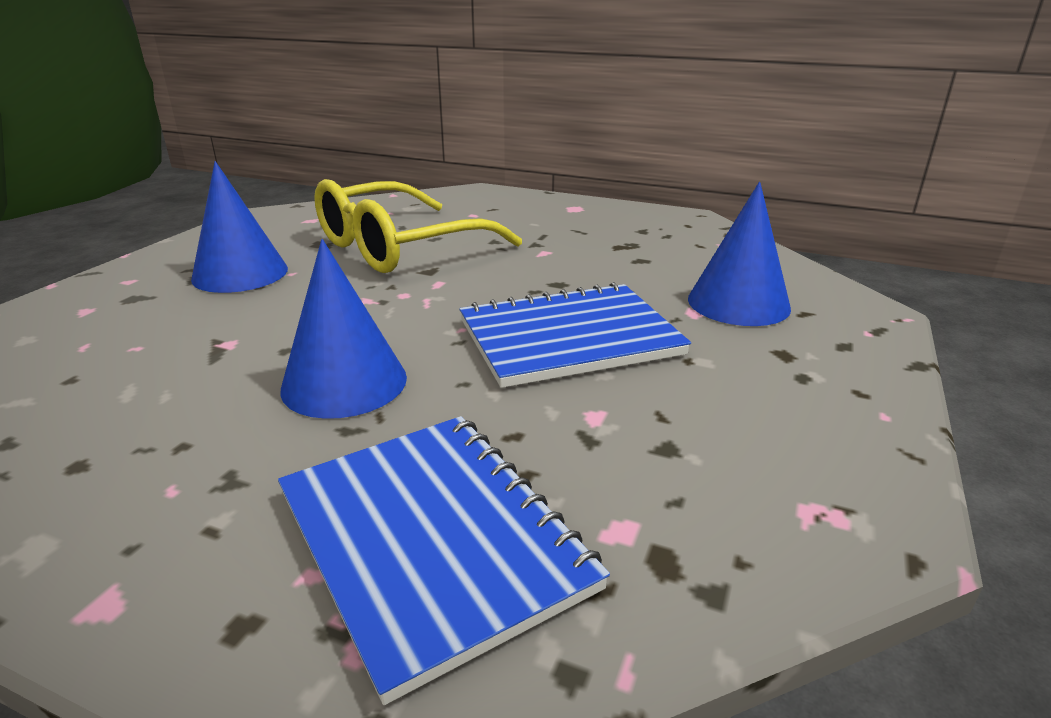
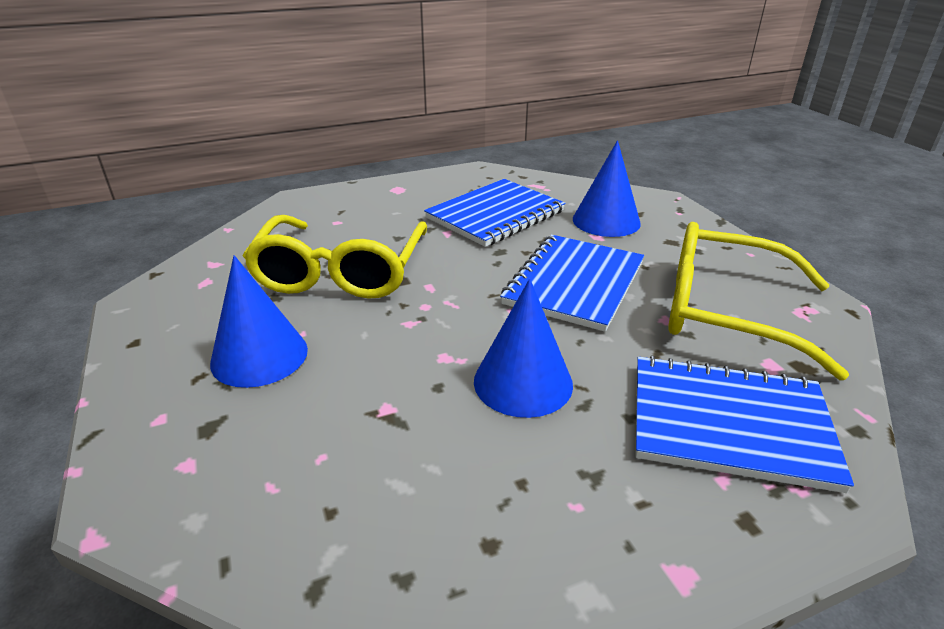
camera: 45 degrees left, 5 degrees up
(621, 255) = (495, 215): none -> blue notebook
(689, 448) = (725, 312): none -> yellow glasses

